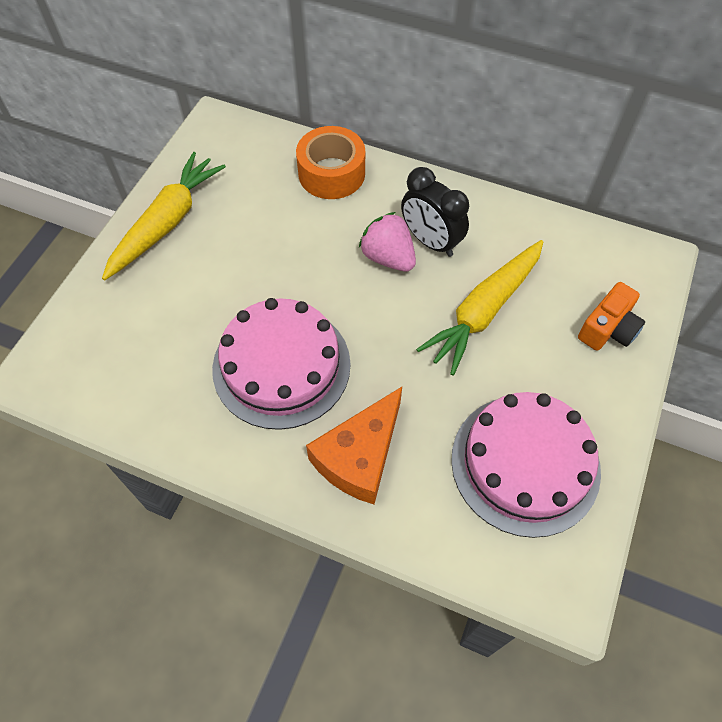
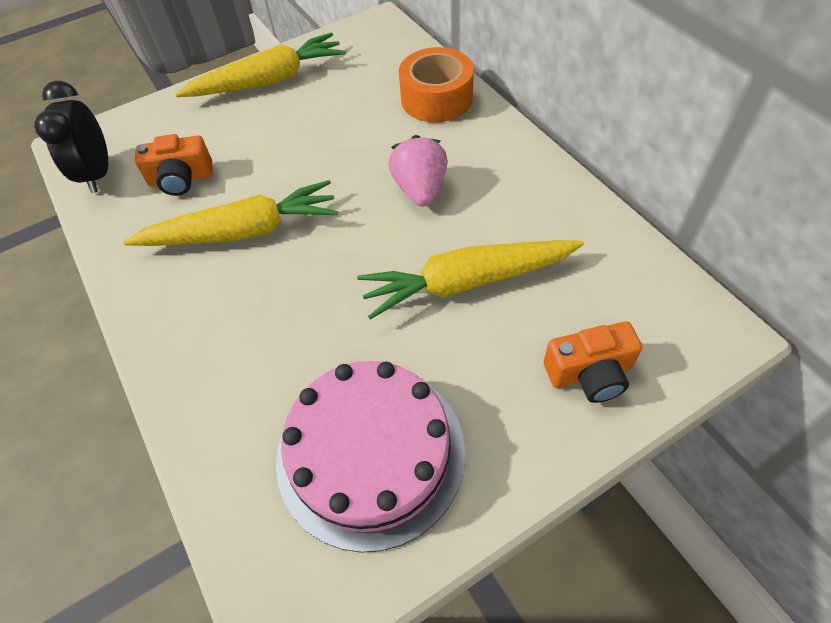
camera: 40 degrees right, 5 degrees down
(179, 352) = (181, 179): none -> orange camera
(281, 366) = (243, 231): pink cake -> yellow carrot
(360, 456) = (229, 345): orange cheese -> none
(431, 241) = (474, 194): black clock -> black clock (98, 174)

